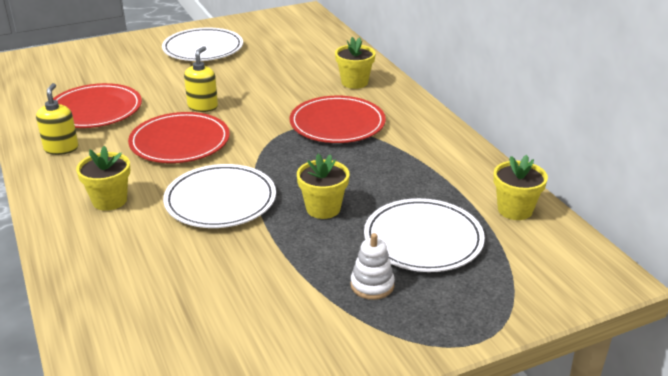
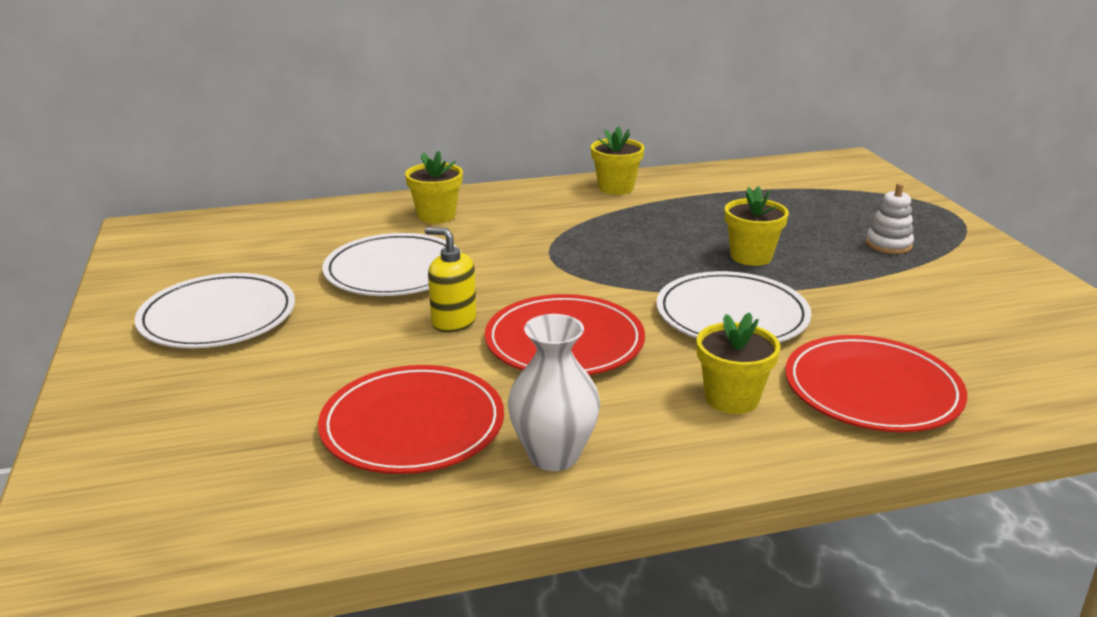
camera: 80 degrees left, 5 degrees down
(61, 148) = (553, 455): yellow soap dispenser -> white vase
(337, 123) = (549, 234): red plate -> red plate (872, 389)
(423, 239) = (805, 216): white plate -> white plate (394, 270)
(515, 210) = (751, 176): yellow flower pot -> yellow flower pot (616, 188)

